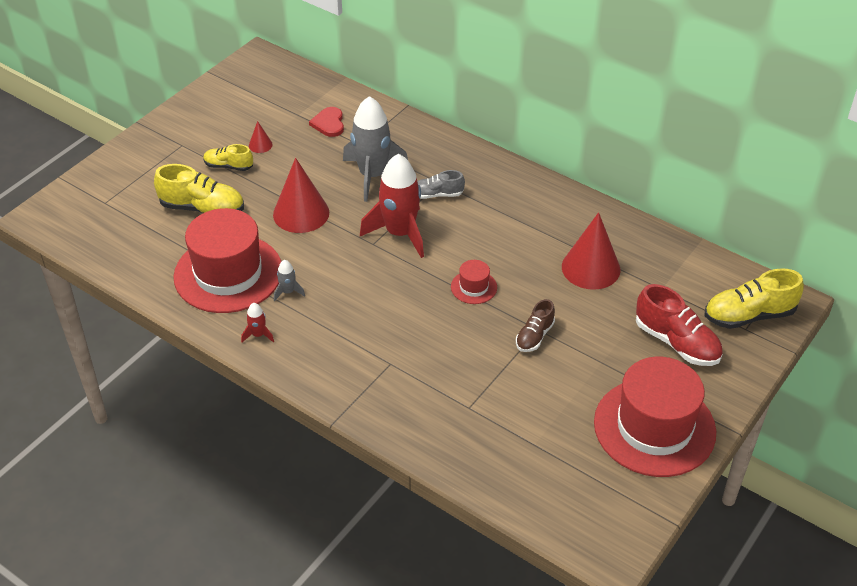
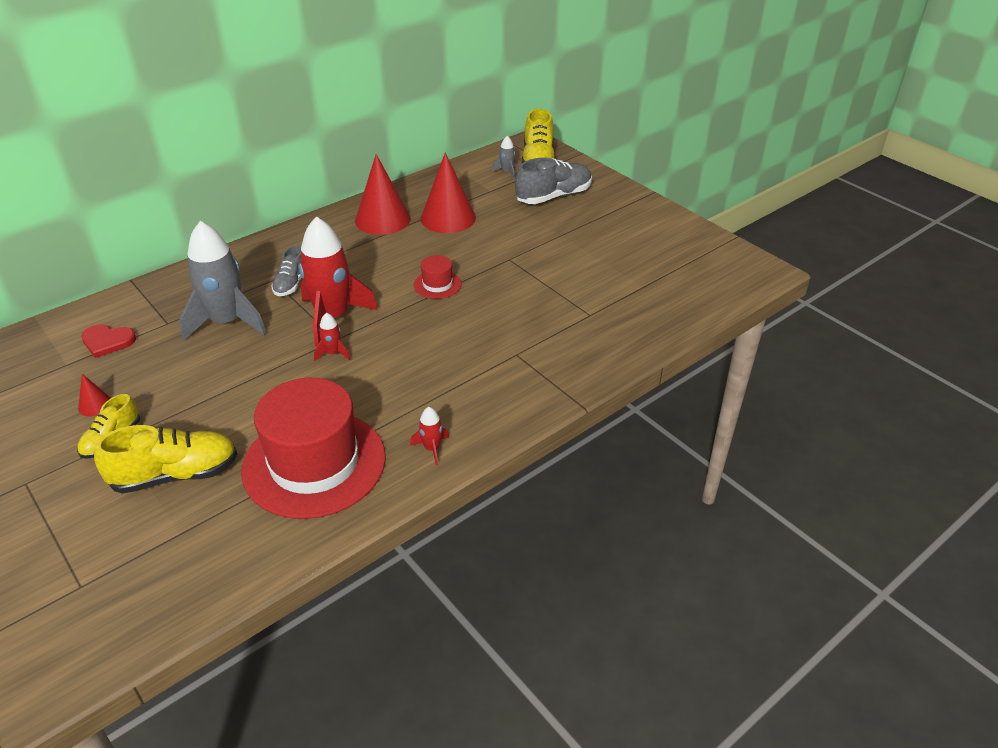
camera: 75 degrees left, 5 degrees down
(202, 208) = (175, 475): yellow shoe -> yellow shoe turned 45 degrees clockwise
(288, 292) = (375, 414): grey rocket -> grey rocket (506, 172)
(301, 213) = (249, 386): red cone -> red cone (382, 219)
(353, 247) = (333, 353): none -> red rocket
(534, 336) = (516, 262): brown shoe -> none
(654, 427) = (639, 225): red hat -> none
(676, 342) = (553, 197): red shoe -> grey shoe

